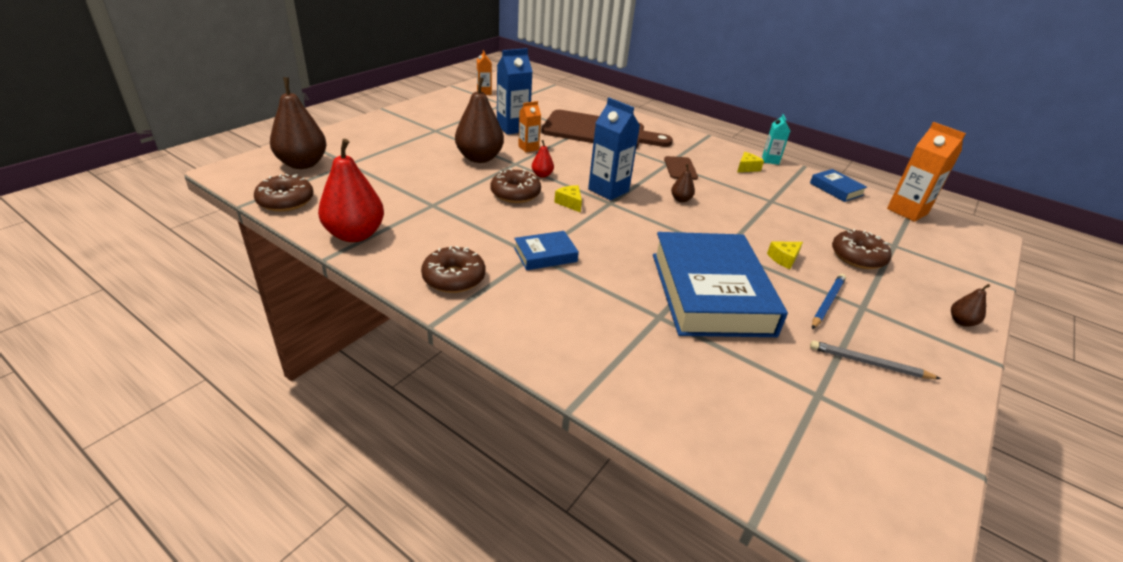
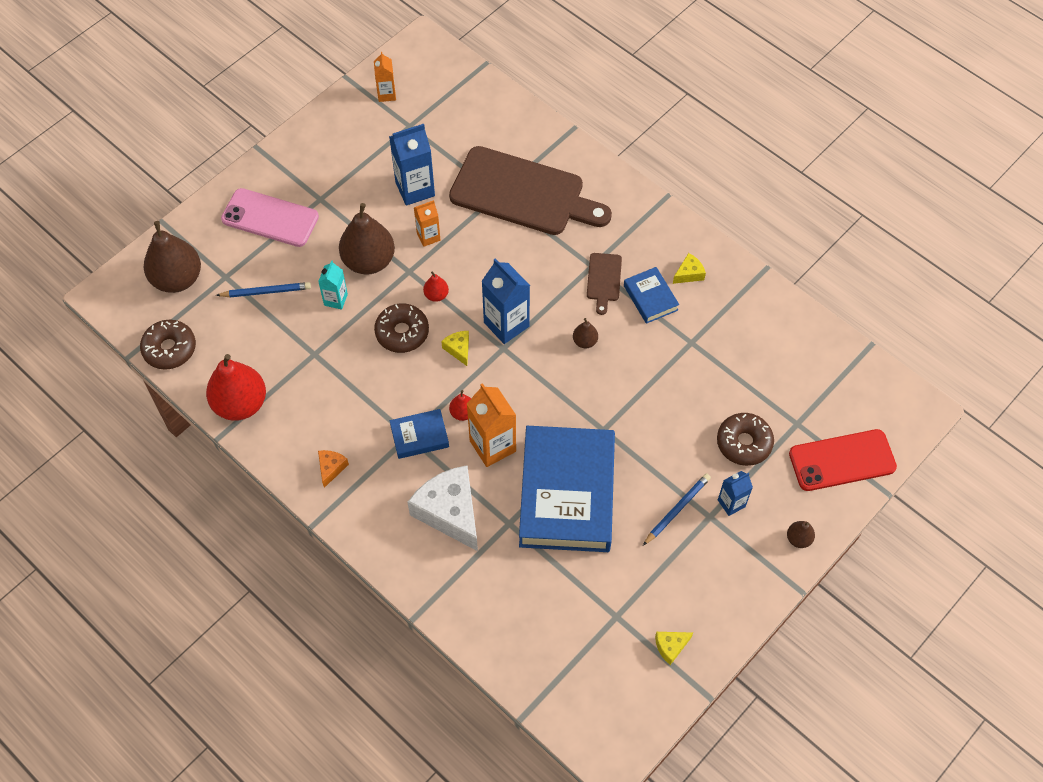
camera: 10 degrees right, 25 degrees up
(386, 171) = (266, 291): none -> blue pencil
(392, 137) = (270, 218): none -> pink phone
(454, 278) = (331, 468): brown donut -> orange cheese
(584, 240) = (462, 413): none -> red pear
(591, 309) = (450, 512): none -> white cheese
(770, 160) = (727, 255): turquoise carton -> turquoise carton (335, 299)
(784, 259) = (661, 445): yellow cheese -> yellow cheese (670, 647)
(836, 189) = (783, 318): blue book -> blue book (650, 298)
(869, 363) = (678, 585): grey pencil -> none
(876, 297) = (731, 503): none -> blue carton
(907, 211) = (849, 362): orange carton -> orange carton (492, 446)
(952, 267) = (842, 460): none -> red phone

